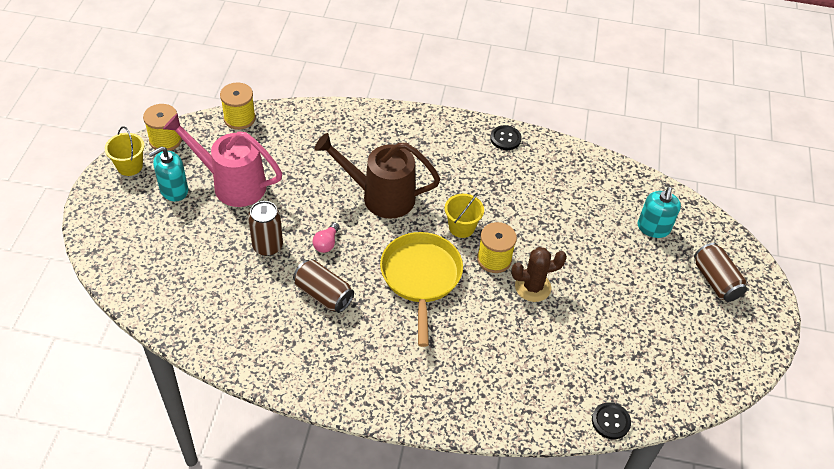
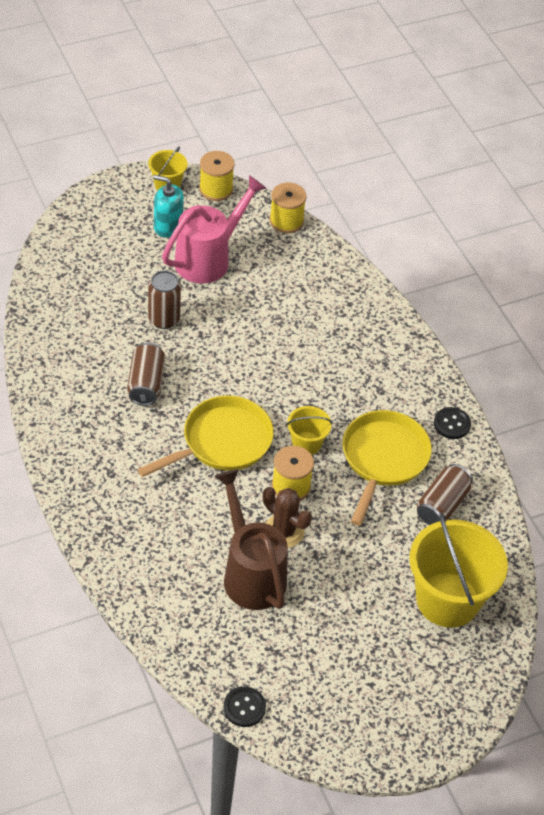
camera: 55 degrees right, 0 degrees up
(232, 184) = (209, 258): pink watering can -> pink watering can turned 60 degrees clockwise
(326, 243) = (201, 356): pink light bulb -> none
(380, 196) = (288, 366): brown watering can -> brown watering can (251, 573)
(508, 192) = (383, 459): none -> yellow pan
(610, 421) = (180, 659): black button -> black button (244, 707)
(653, 228) = (447, 600): turquoise soap dispenser -> yellow bucket
(716, 281) = (424, 683): brown can -> brown can (442, 505)

